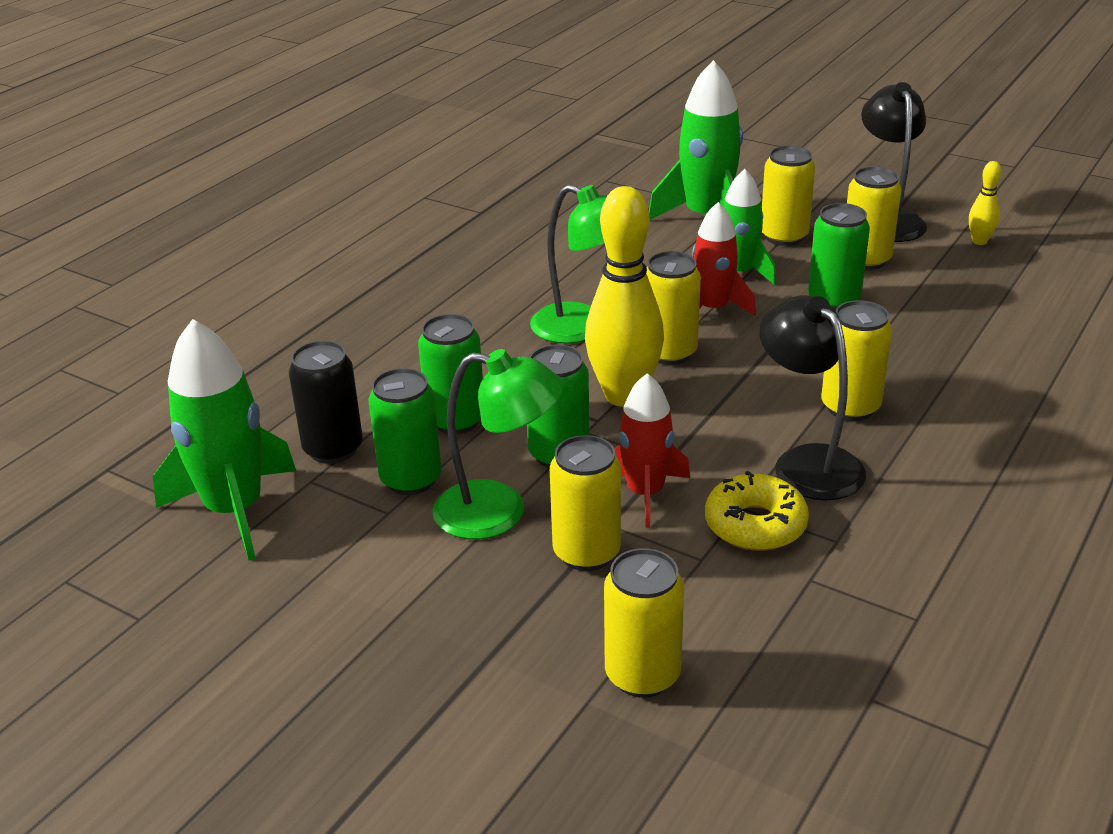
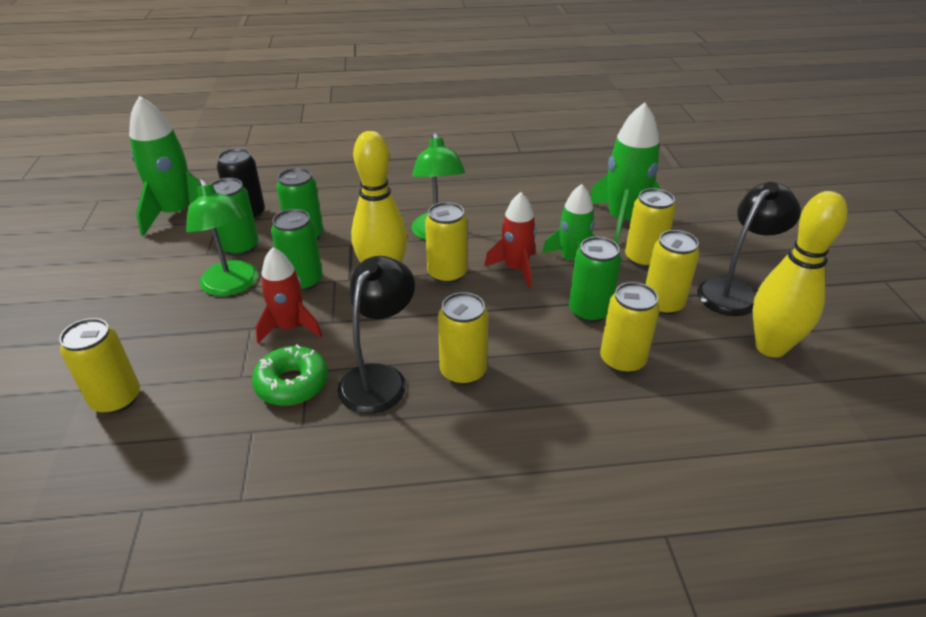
camera: 50 degrees right, 5 degrees up
(586, 553) = (217, 331): yellow can -> yellow can (622, 360)
(755, 525) = (292, 383): yellow donut -> green donut
(979, 241) = (770, 347): yellow bowling pin -> yellow bowling pin, size x2.22

